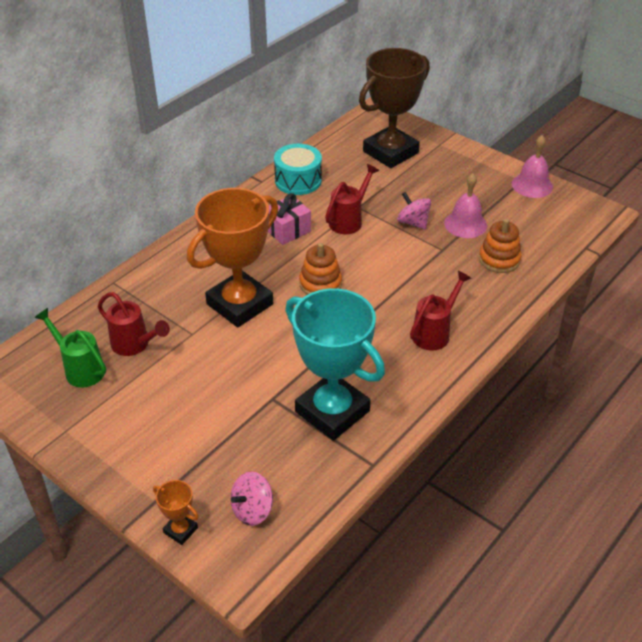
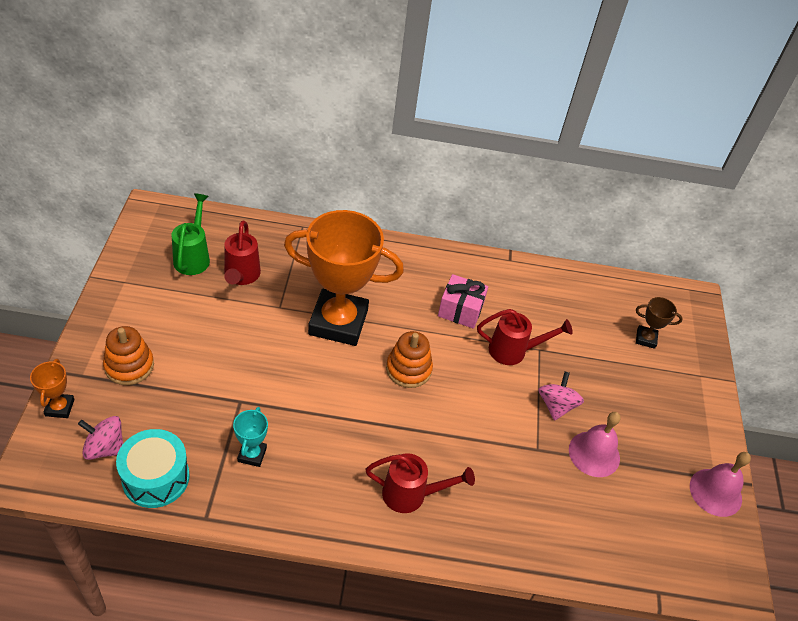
camera: 50 degrees right, 5 degrees up
(298, 180) = (535, 286): turquoise drum -> turquoise drum (156, 478)
(332, 411) = (252, 454): turquoise trophy -> turquoise trophy, size x0.41
(390, 152) = (645, 339): brown trophy -> brown trophy, size x0.41
(499, 259) = (565, 509): orange stacking toy -> orange stacking toy (129, 366)

